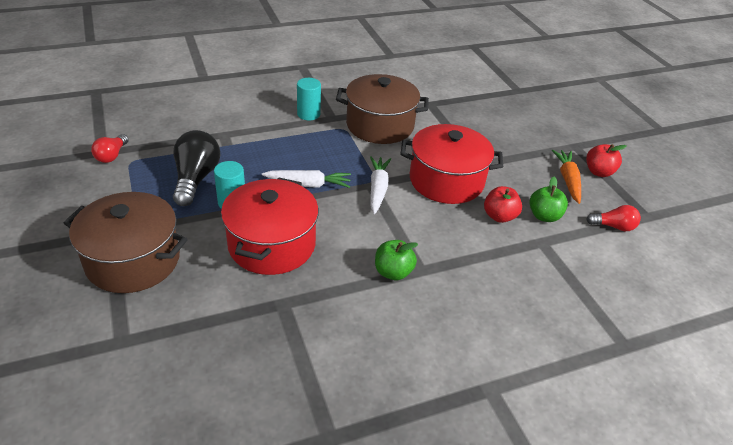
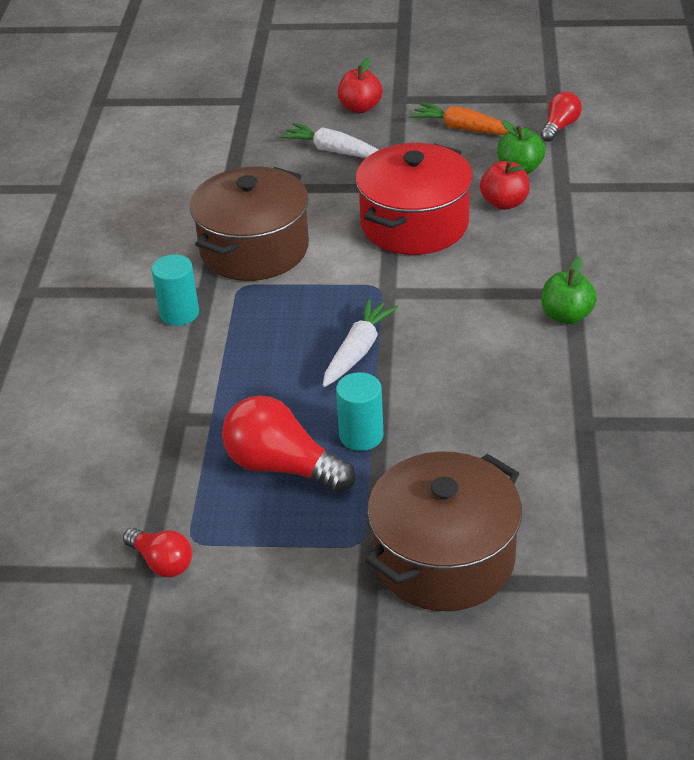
camera: 60 degrees left, 0 degrees up
(196, 179) = (282, 466): black light bulb -> red light bulb
(272, 244) = (470, 411): red pot -> none
(378, 189) = (401, 288): white carrot -> white carrot (333, 151)
(598, 172) = (460, 100): red apple -> red apple (360, 107)

